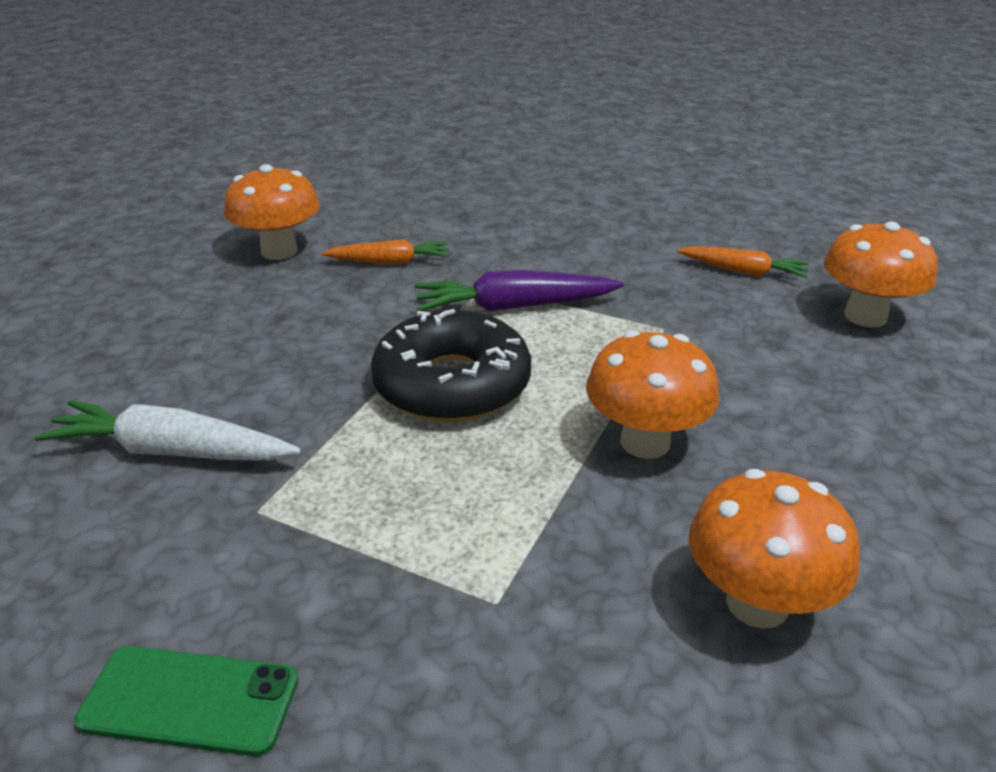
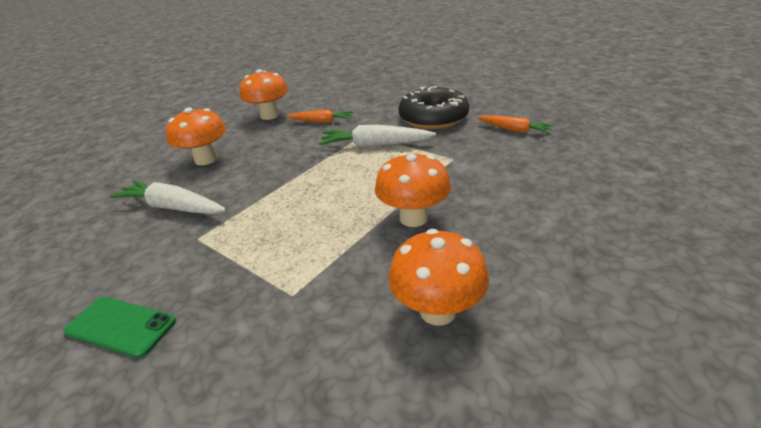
camera: 15 degrees right, 0 degrees up
(452, 384) = (323, 182): black donut -> black donut (433, 118)
(514, 307) = (375, 145): purple carrot -> white carrot
(865, 316) = (579, 156): orange mushroom -> orange mushroom (206, 159)

